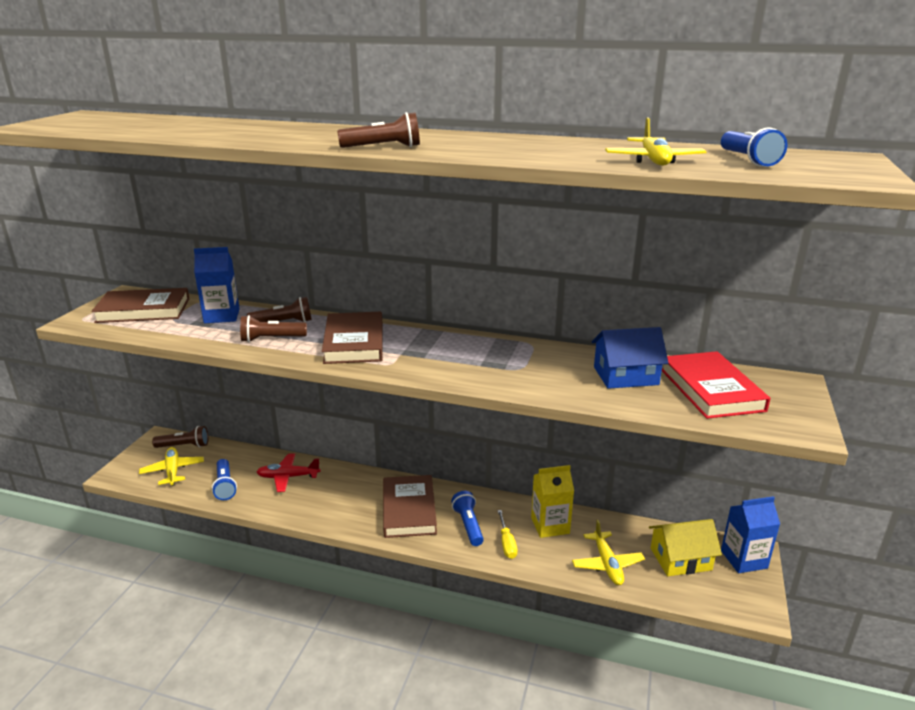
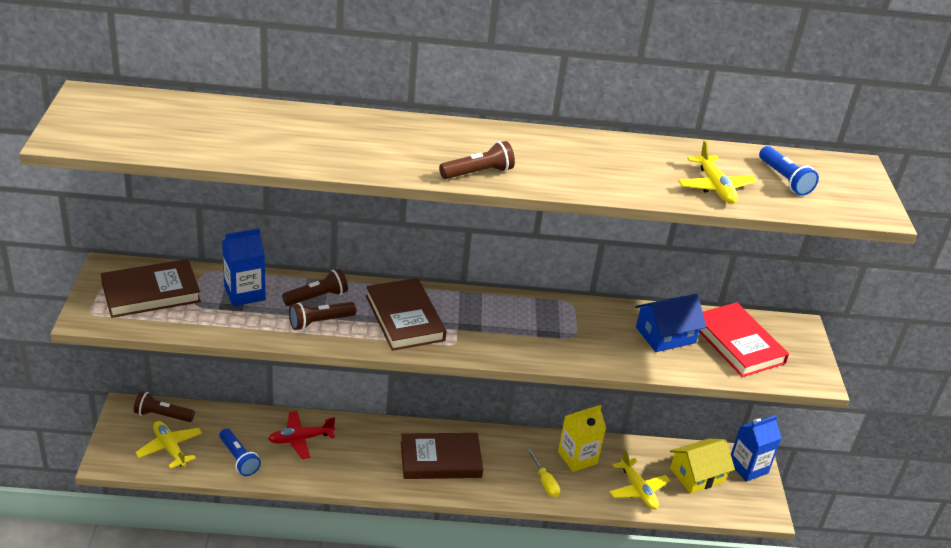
camera: 20 degrees left, 10 degrees up
(184, 446) = (162, 415): brown flashlight -> brown flashlight turned 150 degrees counterclockwise
(409, 509) = (440, 459): brown book -> brown book turned 75 degrees counterclockwise
(468, 525) = (503, 468): blue flashlight -> none

